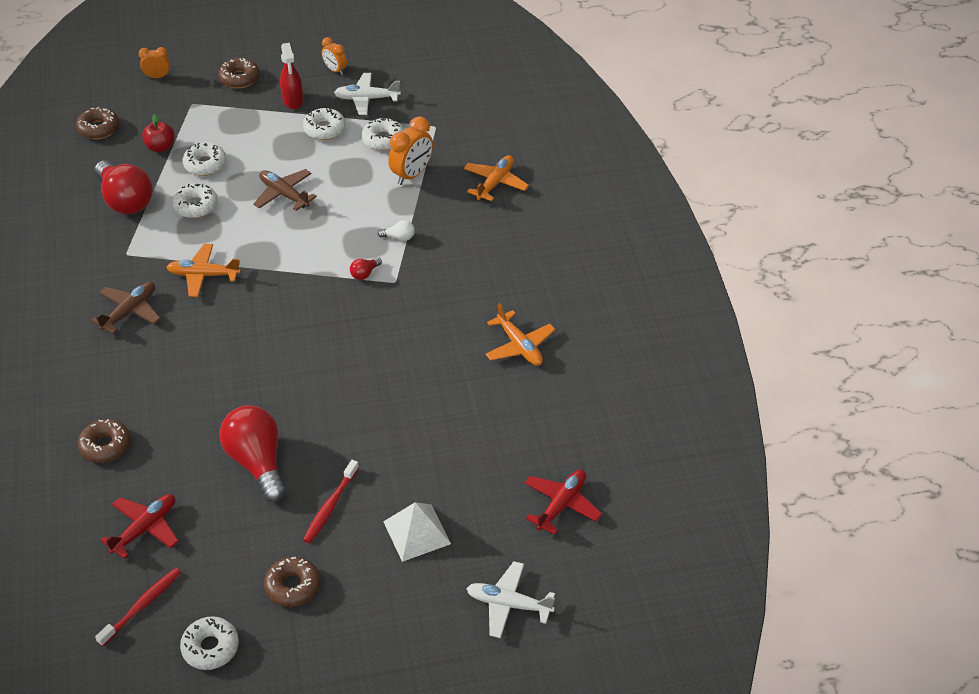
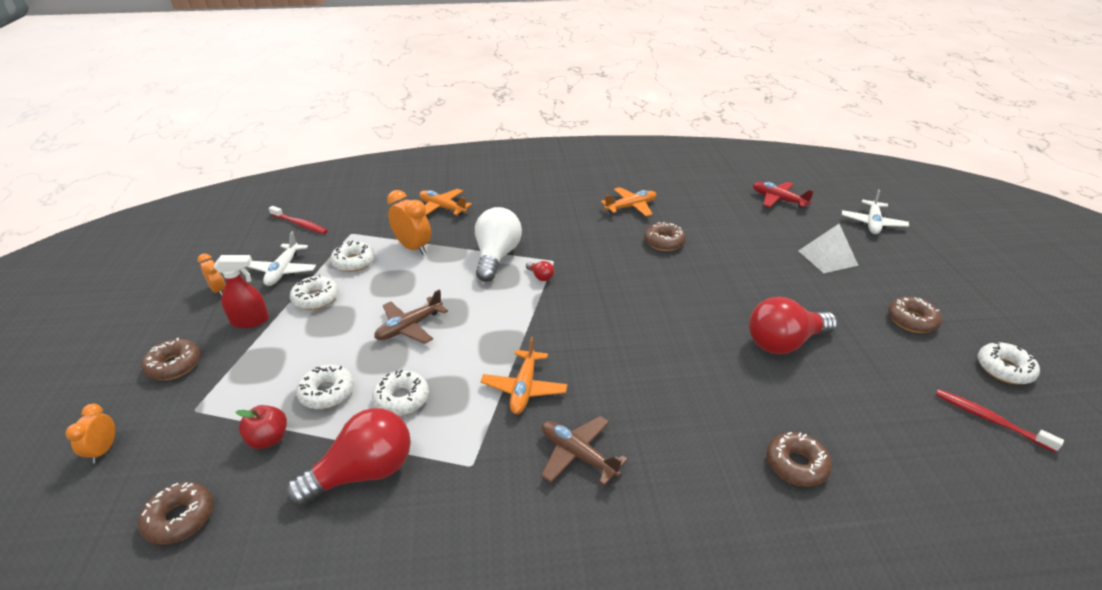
camera: 85 degrees left, 10 degrees down
(145, 528) = (896, 422): red plane -> none
(330, 506) = (819, 299): red toothbrush -> red toothbrush (300, 224)
(335, 70) = (218, 290): orange clock -> orange clock turned 90 degrees counterclockwise
(399, 237) = (496, 257): white light bulb -> white light bulb, size x2.43
(439, 375) = (664, 242): none -> brown donut

